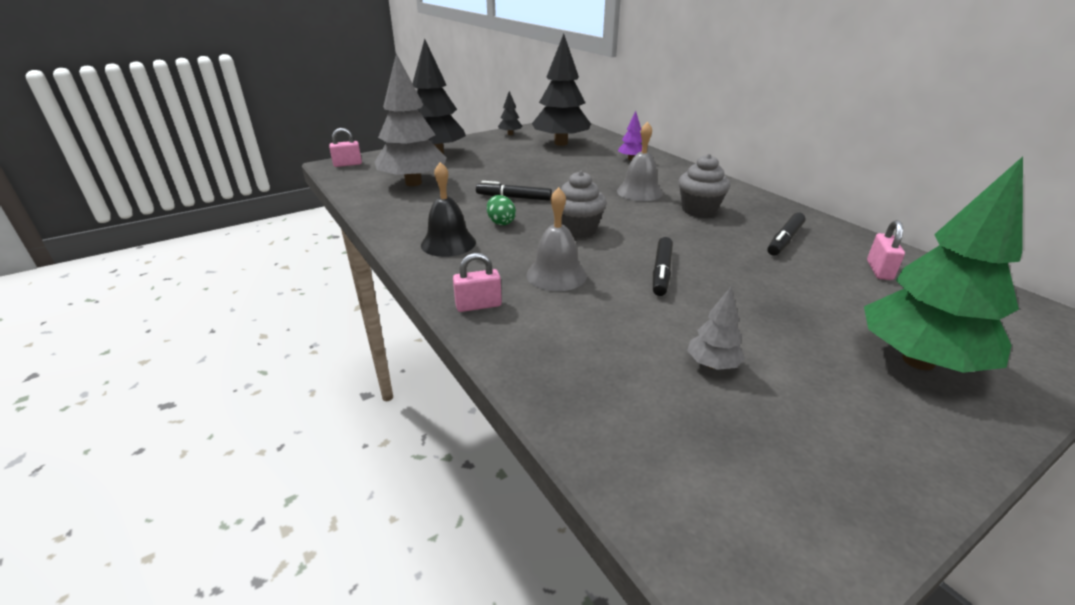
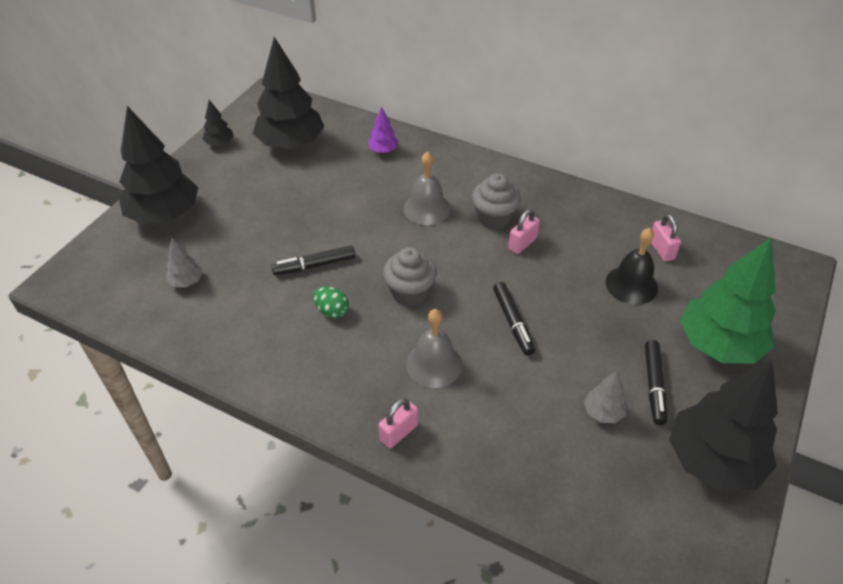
camera: 30 degrees left, 15 degrees up
(347, 164) = (73, 276): pink padlock -> pink padlock (522, 243)
(413, 183) = (187, 281): grey tree -> grey tree, size x0.44
(448, 243) = (307, 364): black bell -> black bell (631, 285)
(784, 240) = (581, 237): black marker -> black marker (654, 385)
(844, 463) = (713, 460): none -> black tree

